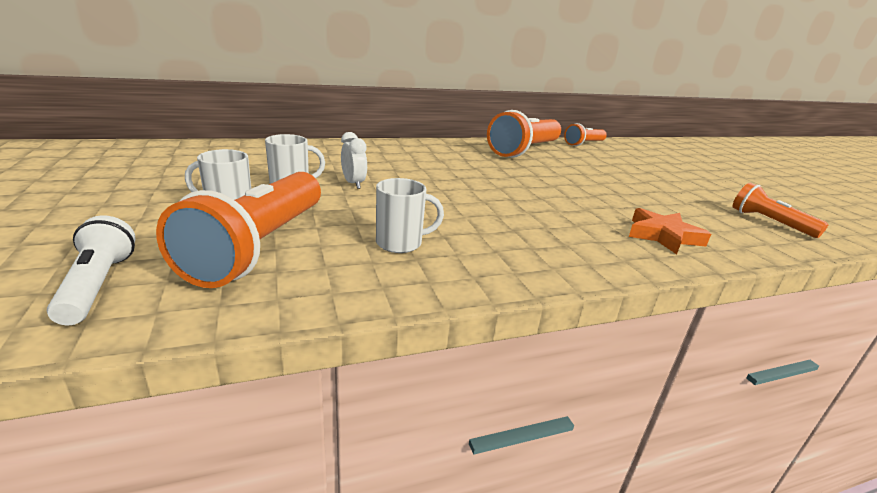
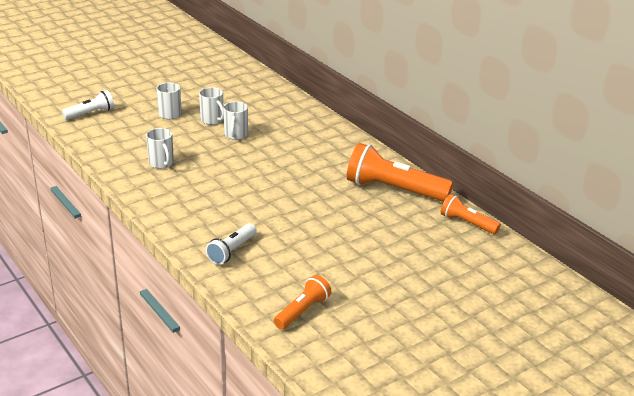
camera: 75 degrees right, 5 degrees up
(259, 246) = (137, 131): orange flashlight -> none
(353, 183) = (235, 135): white clock -> white mug
(663, 236) = (232, 251): orange star -> white flashlight

